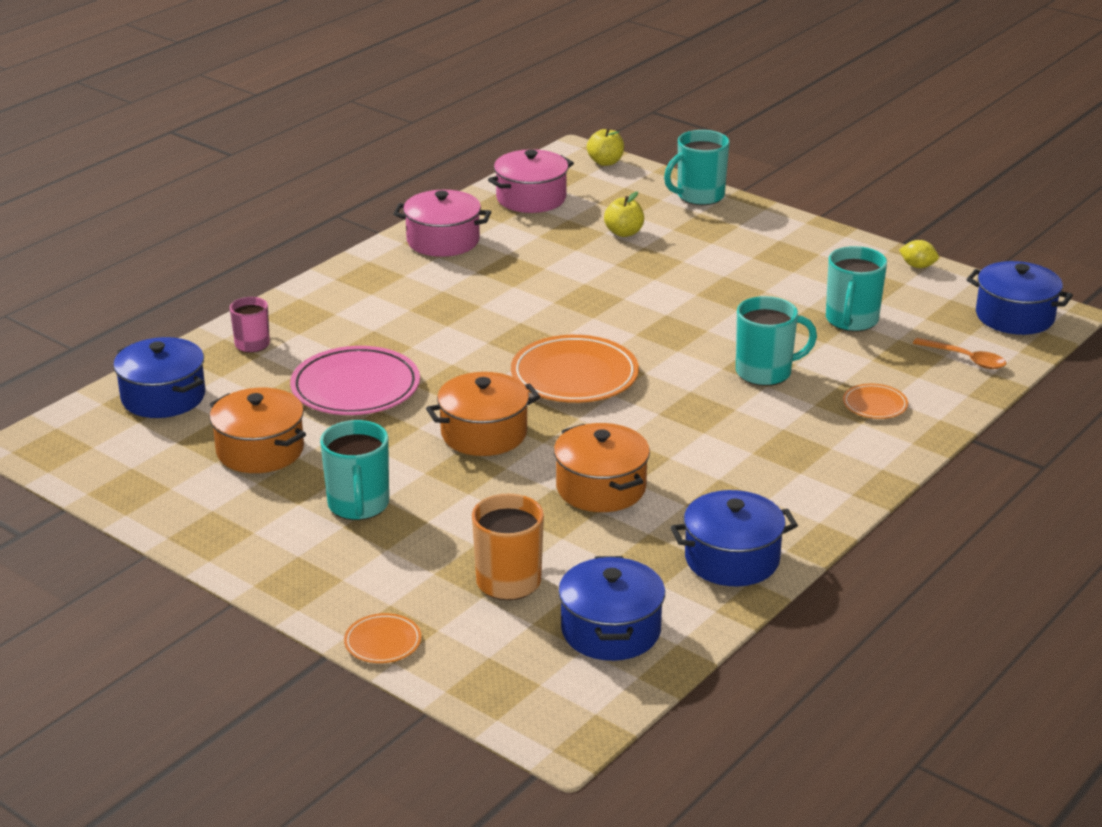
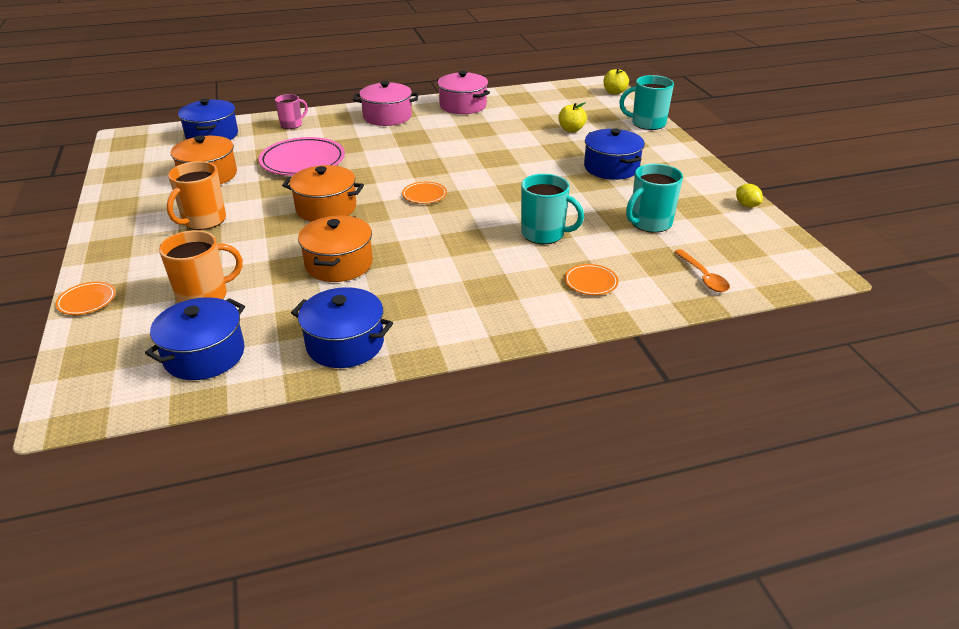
camera: 35 degrees right, 5 degrees up
(358, 505) = (203, 221): turquoise mug -> orange mug
(531, 198) = (543, 99): pink pot -> pink pot (387, 117)
(574, 376) = (424, 195): orange plate -> orange plate, size x0.49
(1014, 316) = (783, 261): blue pot -> blue pot (611, 168)

